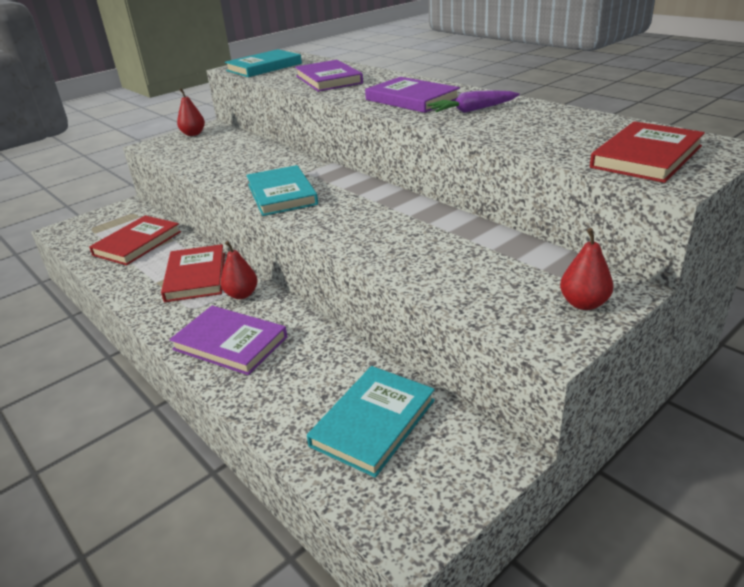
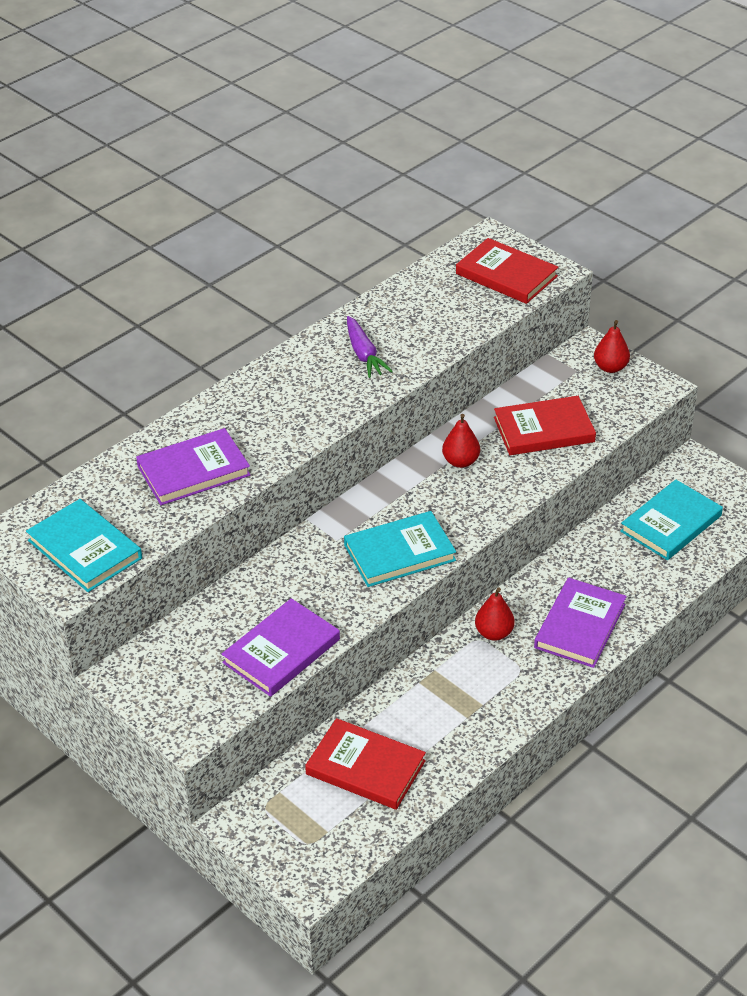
camera: 95 degrees left, 10 degrees up
(193, 134) = (149, 689): red pear -> red pear (460, 461)
(196, 276) = (455, 682): red book -> red book (544, 430)
(373, 422) = (671, 523): turquoise book -> turquoise book turned 75 degrees counterclockwise
(411, 99) = (311, 396): purple book -> purple book (281, 651)

